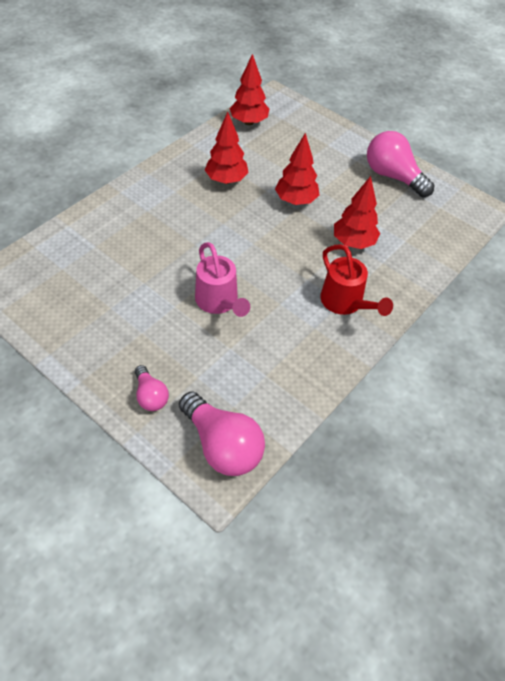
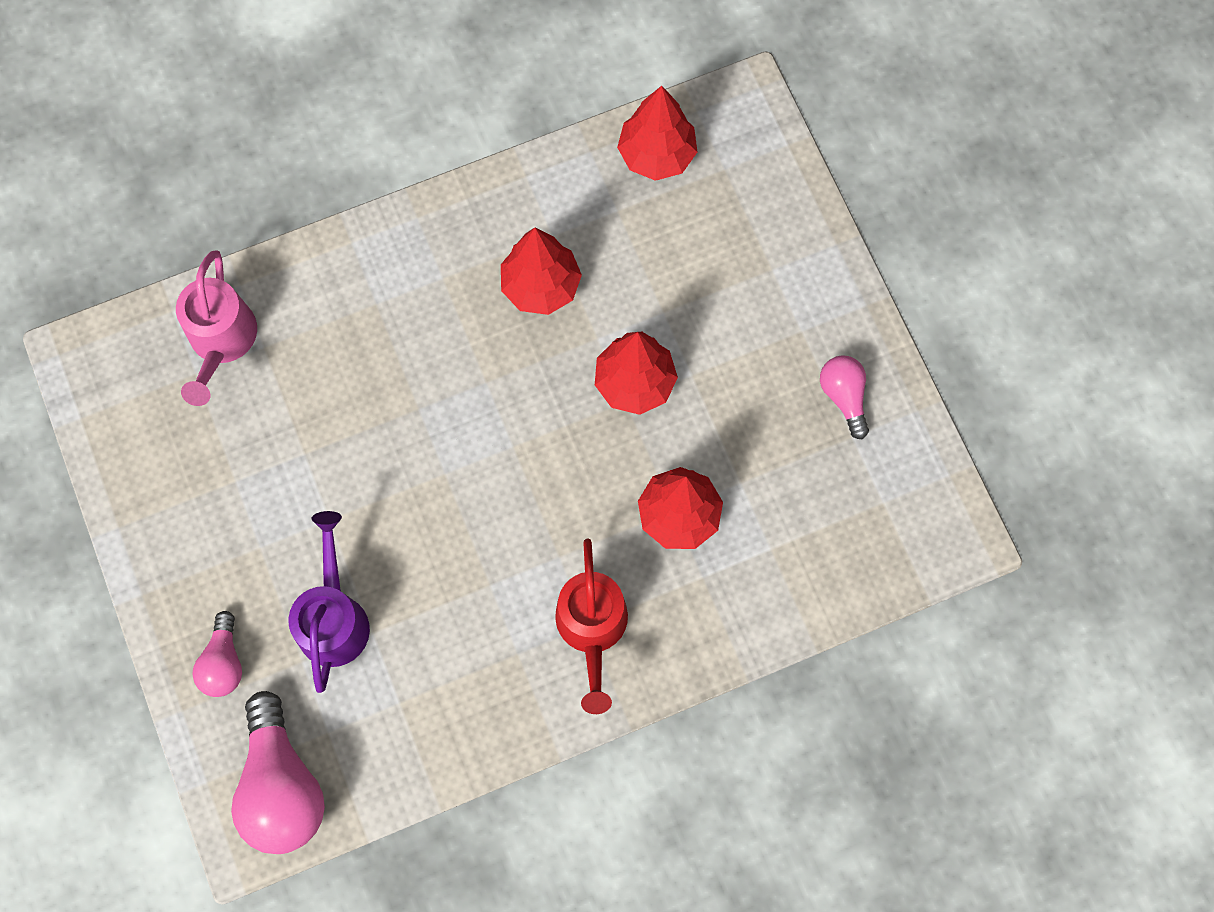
camera: 30 degrees right, 20 degrees up
(204, 349) = (334, 617): none -> purple watering can
(219, 302) = (398, 542): pink watering can -> pink watering can (221, 342)
(393, 176) = (844, 396): pink light bulb -> pink light bulb, size x0.55

